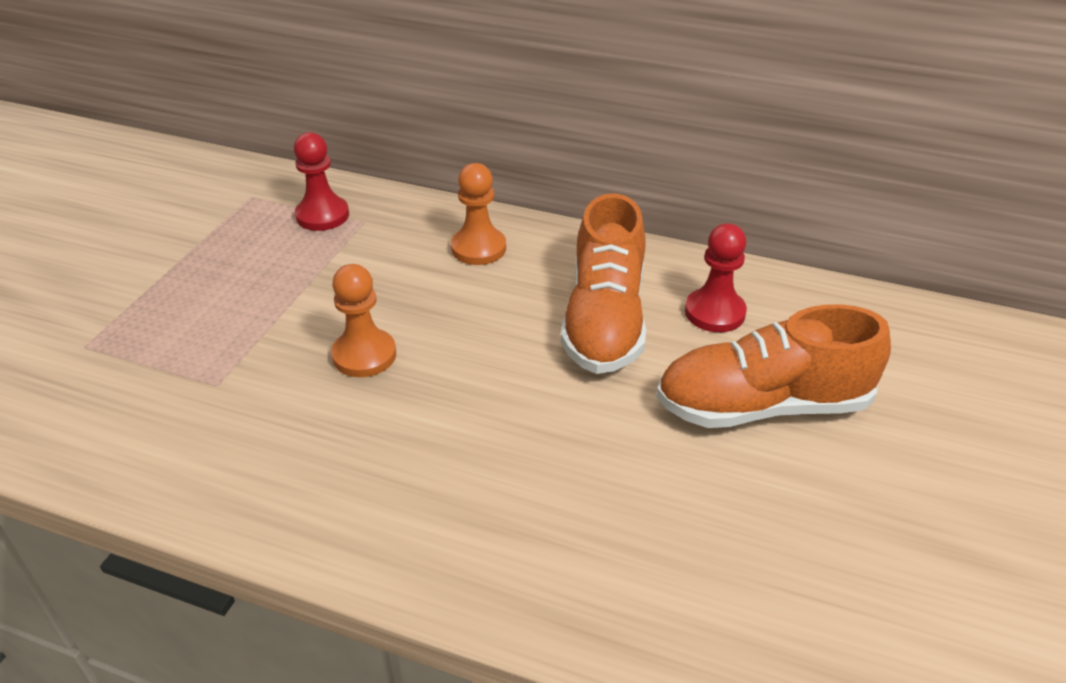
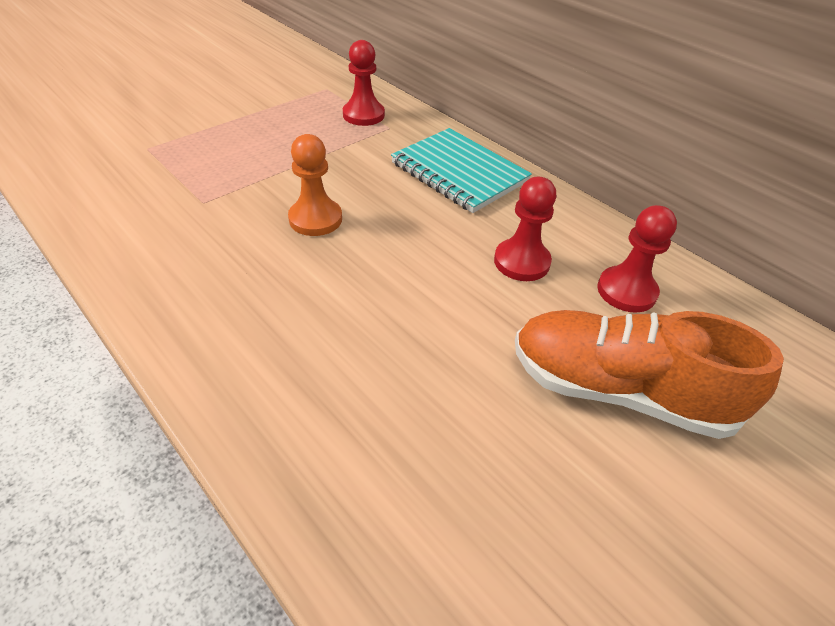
camera: 25 degrees right, 5 degrees up
(478, 248) = (459, 173): orange pawn -> turquoise notebook
(605, 320) = (521, 262): orange shoe -> red pawn

